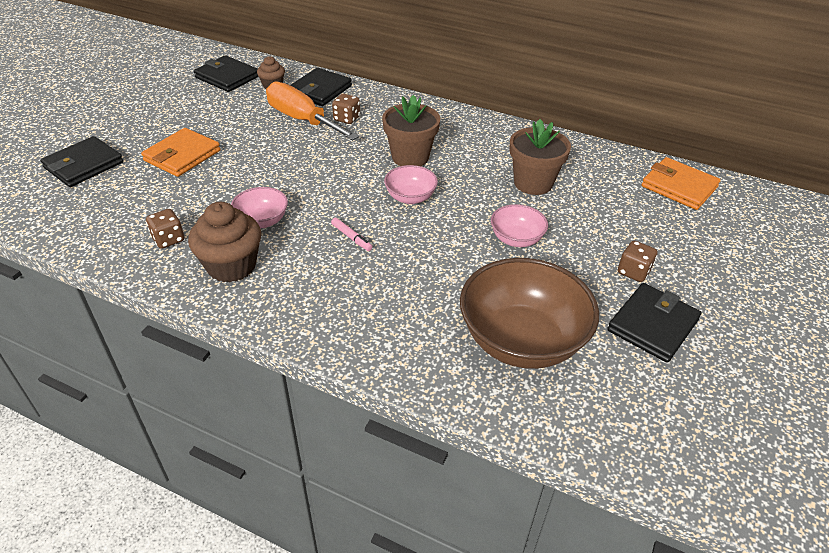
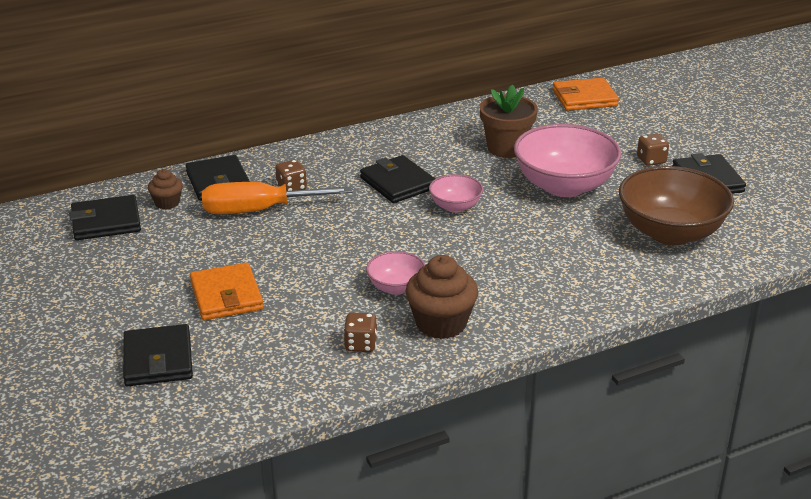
camera: 50 degrees left, 10 degrees down
(351, 237) = (474, 253): pink marker -> none
(410, 157) = (398, 183): brown flower pot -> black wallet
(516, 239) = (564, 186): pink bowl -> pink bowl, size x2.00

